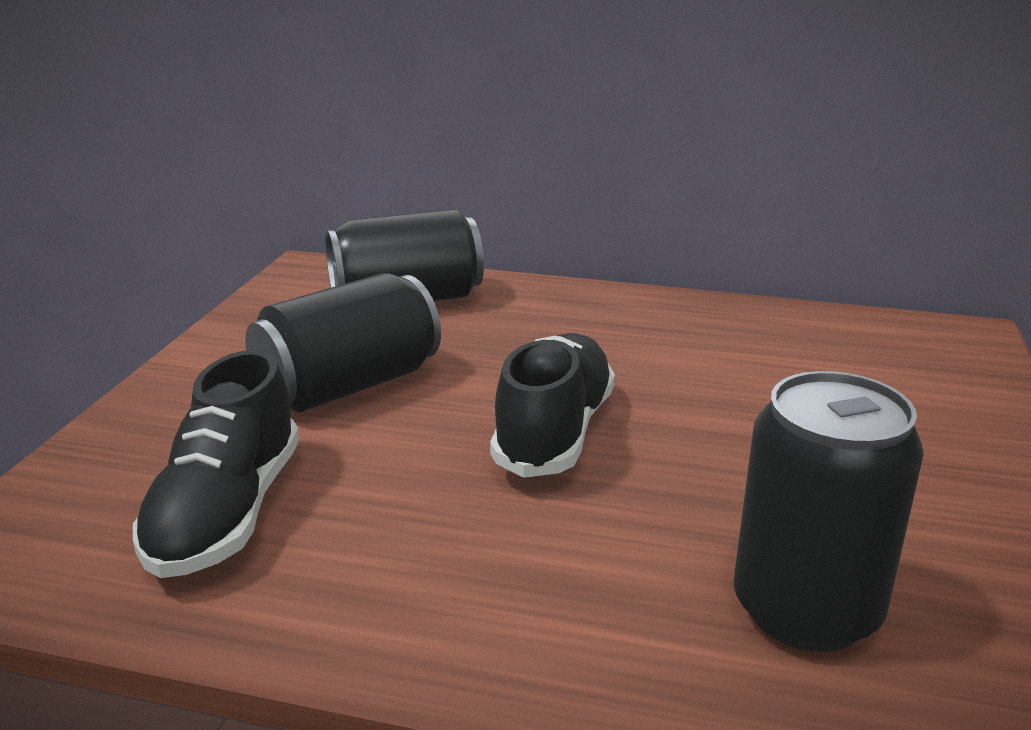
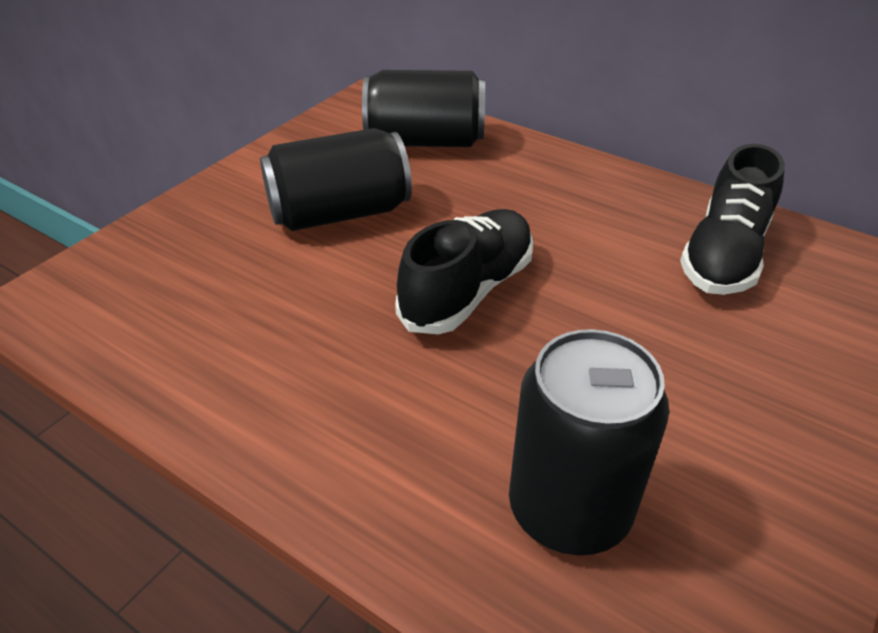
camera: 20 degrees right, 15 degrees up
(226, 513) = (201, 305): black shoe -> black shoe (724, 255)

